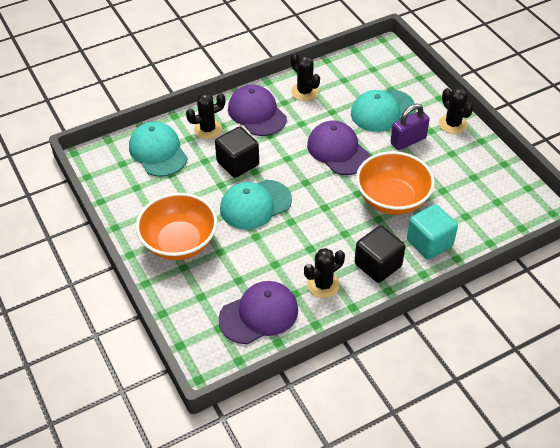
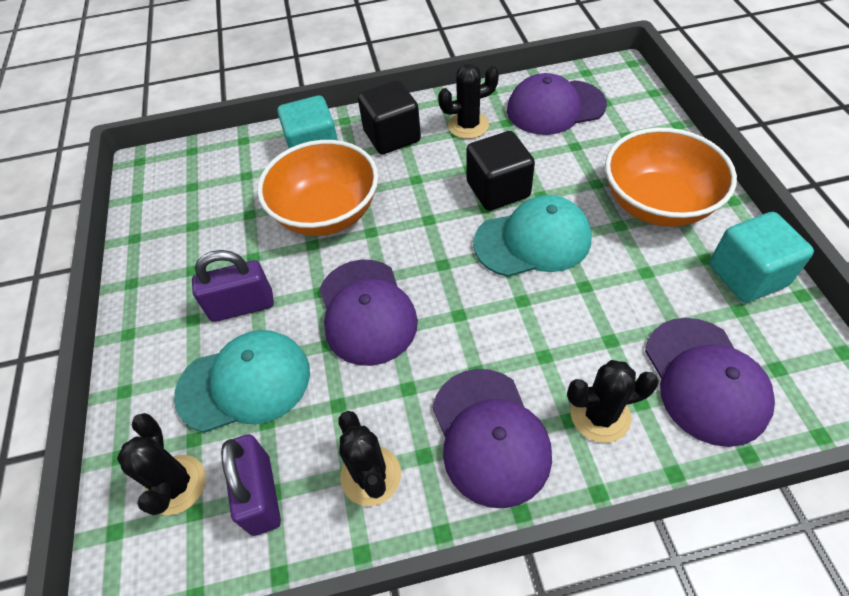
camera: 160 degrees left, 5 degrees up
(129, 206) = (747, 275): none -> turquoise cube
(158, 152) = (705, 380): turquoise cap -> purple cap
(238, 163) = (549, 321): black cube -> black cube (498, 189)
(348, 78) = (261, 494): none -> purple padlock
(453, 124) = (148, 324): black cactus -> black cactus (176, 484)

